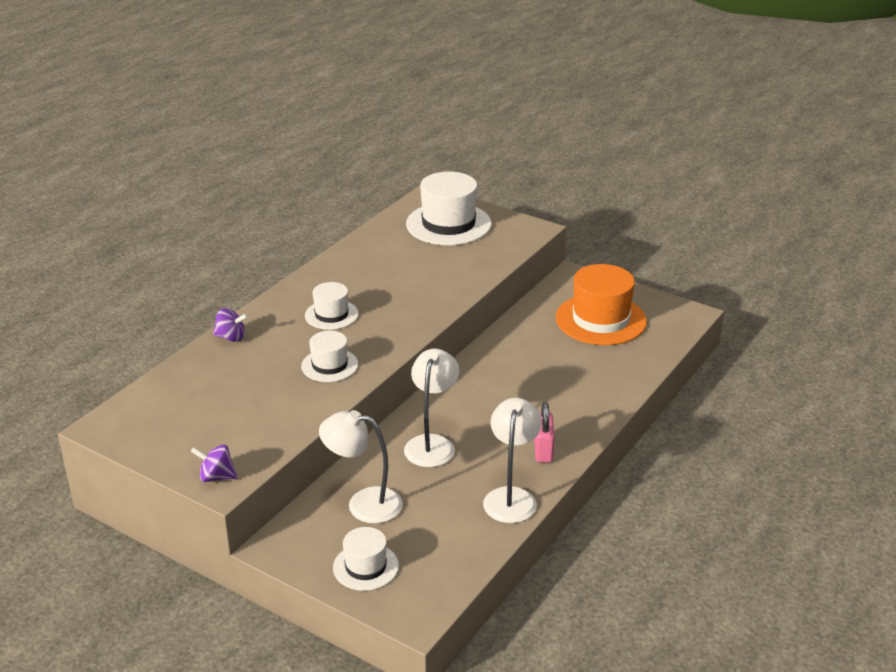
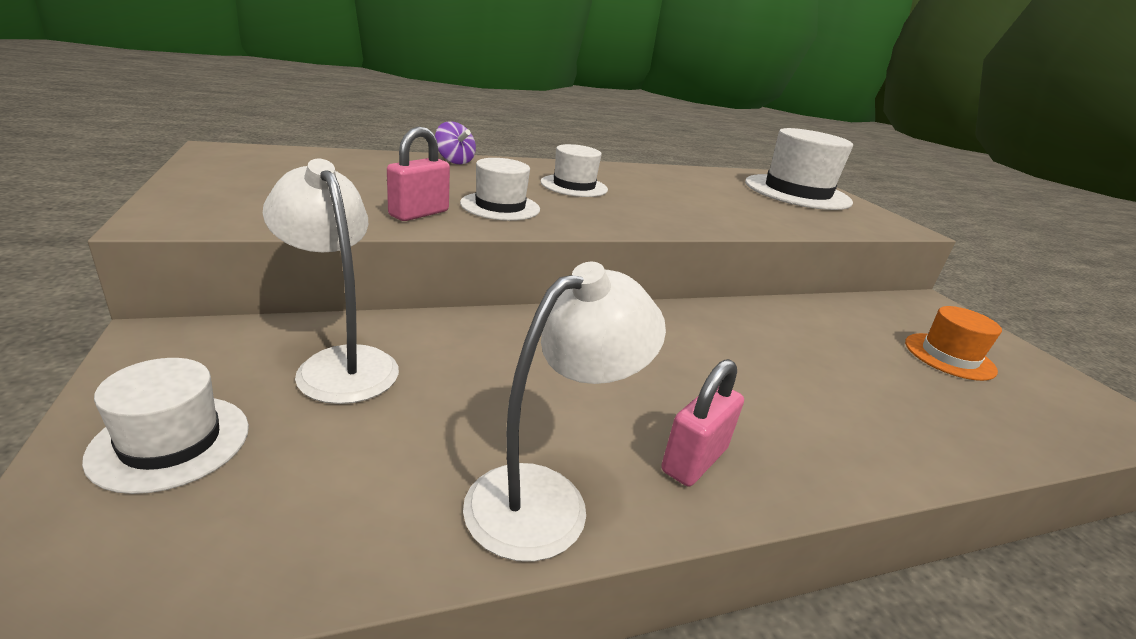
camera: 35 degrees right, 5 degrees down
(216, 477) = (183, 212): purple spinning top -> none
(307, 400) = (419, 213): none -> pink padlock
(432, 444) = (538, 354): white lamp -> none
(600, 320) = (949, 356): orange hat -> orange hat, size x0.56

